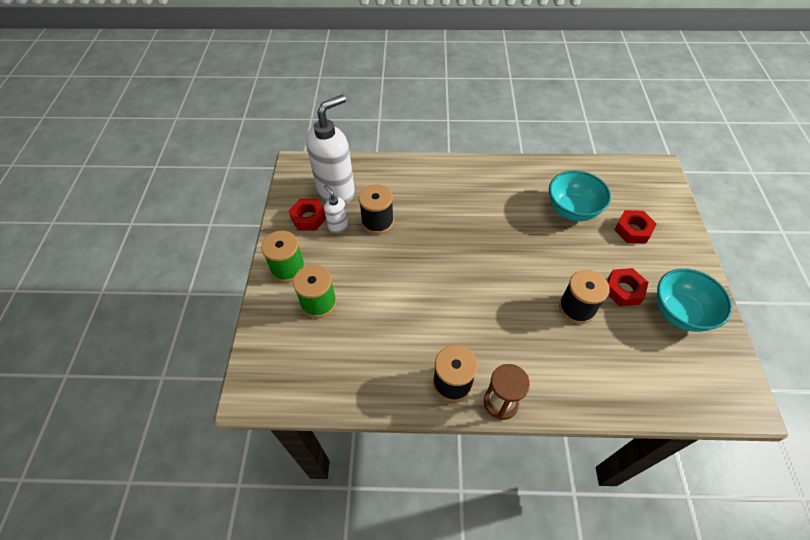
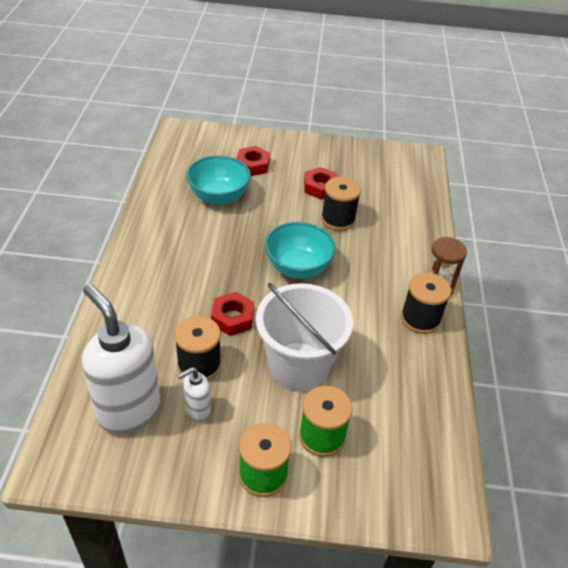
camera: 90 degrees left, 10 degrees down
(308, 218) = (173, 448): red nut -> red nut (232, 318)
(383, 284) = (298, 366): none -> white bucket
(680, 313) = (345, 163): turquoise bowl -> turquoise bowl (298, 267)

